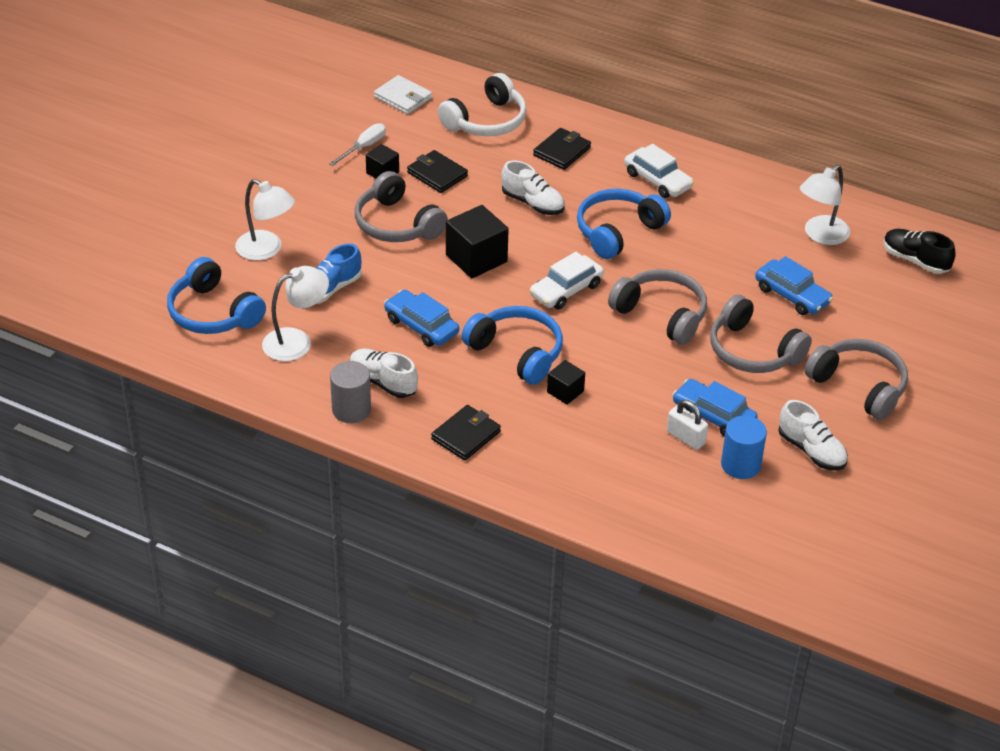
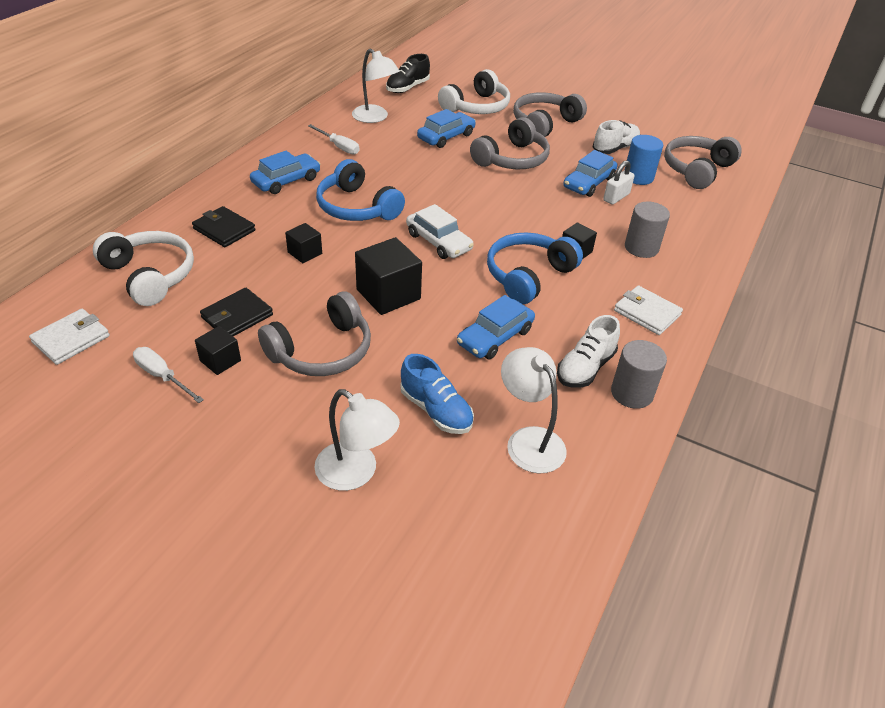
camera: 90 degrees left, 0 degrees up
(213, 313) = (482, 529): blue headphones -> none
(266, 250) = (356, 473): white lamp -> white lamp turned 90 degrees clockwise
(466, 435) = (647, 313): black wallet -> white wallet
(532, 203) = (305, 253): white shoe -> black cube
(581, 446) = (641, 248): none -> grey cylinder
(657, 180) = (286, 181): white car -> blue car
(661, 314) = (471, 195): grey headphones -> grey headphones (696, 170)
(740, 211) = (339, 147): none -> white screwdriver
(884, 323) = (476, 107): none -> white headphones

